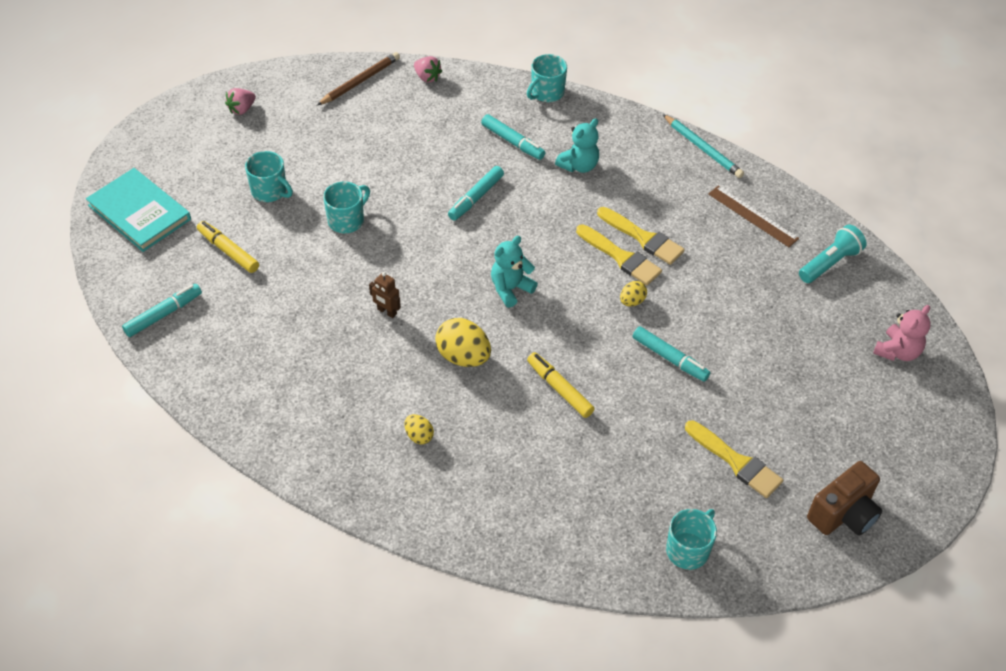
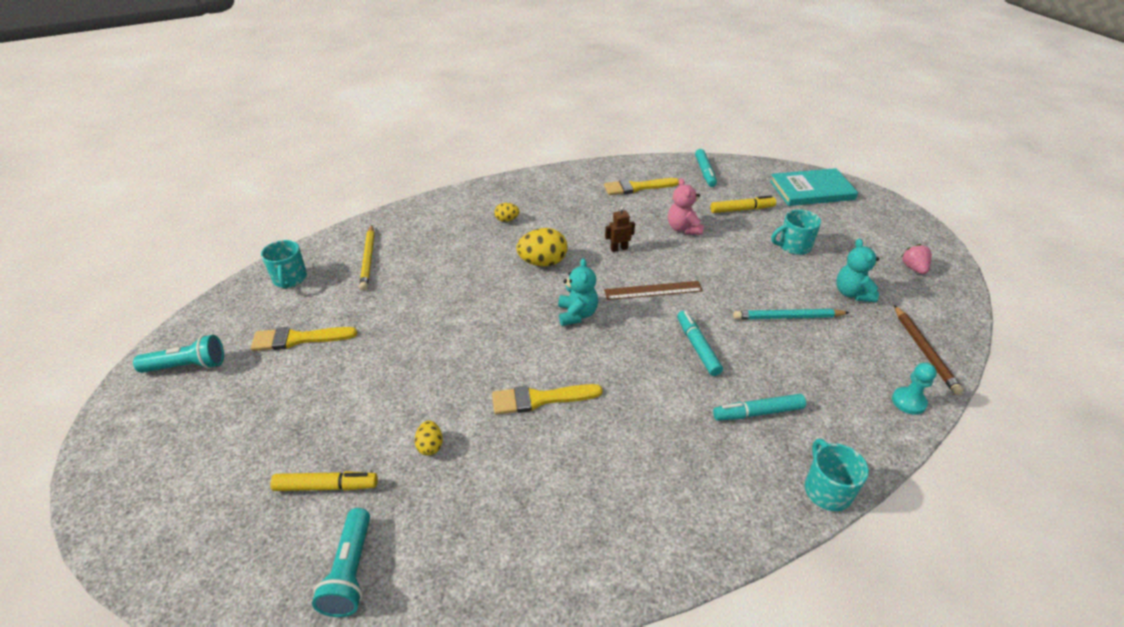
camera: 130 degrees right, 10 degrees down
(347, 220) = (730, 268): turquoise mug -> none
(427, 77) = (908, 402): pink strawberry -> turquoise pawn
(559, 389) = (464, 290): yellow marker -> yellow marker (326, 486)
(579, 165) = (683, 444): turquoise teddy bear -> turquoise teddy bear (852, 293)
(597, 507) = (368, 259): none -> yellow pencil
(632, 301) = (488, 375): yellow egg -> yellow egg (430, 446)
(643, 238) = (545, 430): yellow brush -> yellow brush (637, 187)
(670, 358) = (414, 361): turquoise marker -> none
(703, 149) = (620, 586): turquoise pencil -> turquoise pencil (787, 317)
(752, 216) = (480, 550): brown ruler -> brown ruler (653, 290)
(843, 514) = (187, 366): brown camera -> turquoise flashlight
(897, 351) = (208, 532): pink teddy bear -> pink teddy bear (683, 229)

